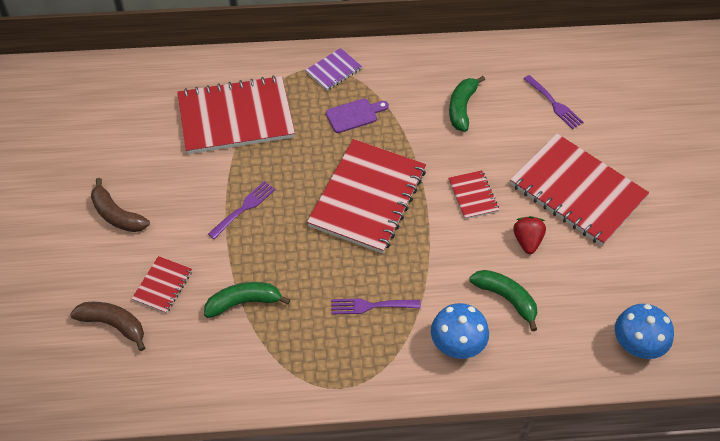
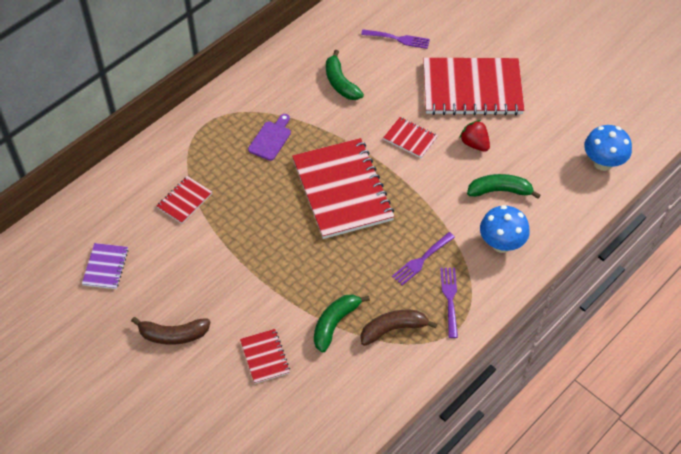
camera: 40 degrees left, 0 degrees up
(113, 325) = (259, 410): brown banana -> brown banana (393, 329)
(235, 117) = (185, 201): red notebook -> red notebook, size x0.45
(244, 208) = (263, 260): purple fork -> purple fork (450, 298)
(333, 70) = (221, 117): purple notebook -> purple notebook (105, 267)

